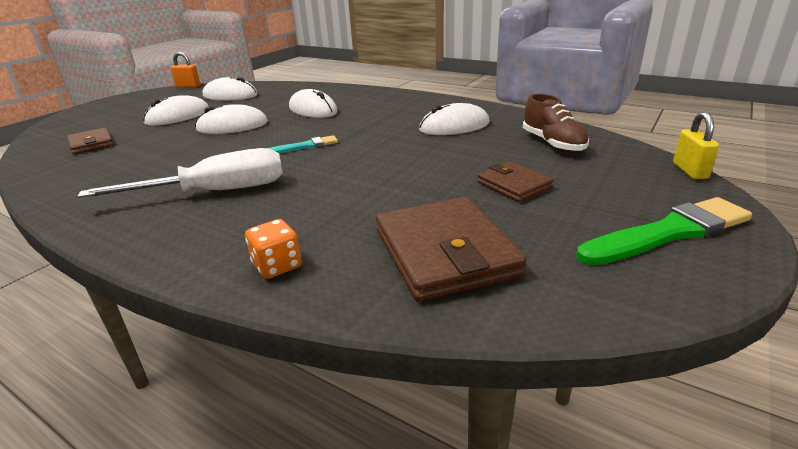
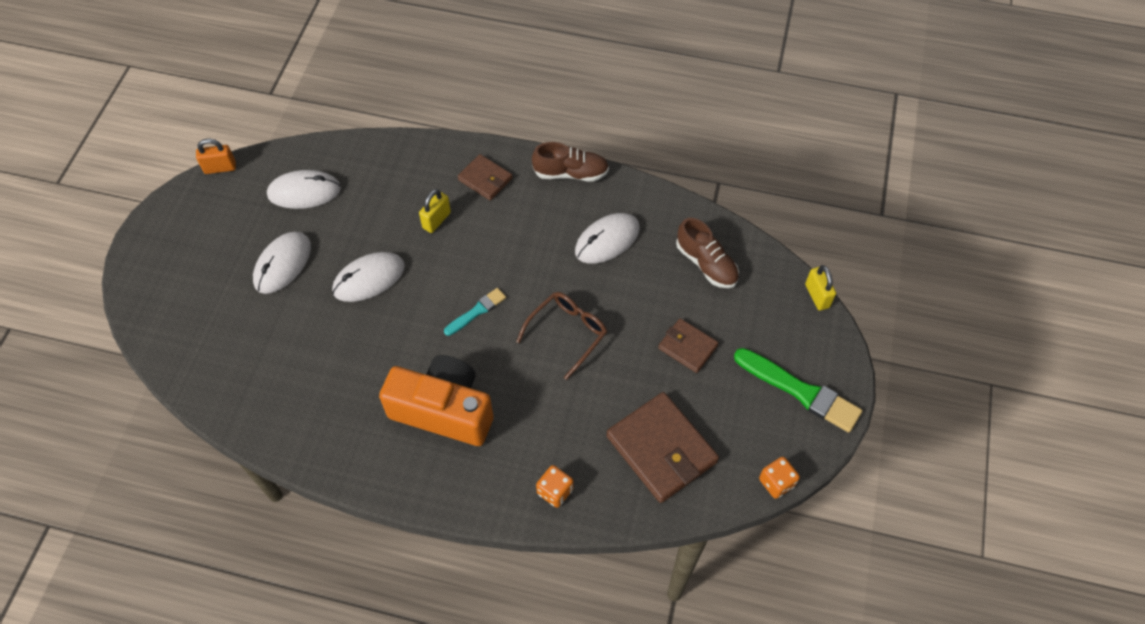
camera: 20 degrees left, 30 degrees up
(91, 144) = (237, 348): brown wallet -> brown wallet (485, 179)
(215, 192) = (443, 410): white screwdriver -> orange camera
(313, 110) = (436, 220): white mouse -> yellow padlock
(382, 164) = (567, 333): none -> brown glasses
(439, 100) = (571, 173): none -> brown shoe
(624, 315) = (776, 482): none -> orange dice
(668, 233) = (800, 391): green brush -> green brush turned 75 degrees clockwise

